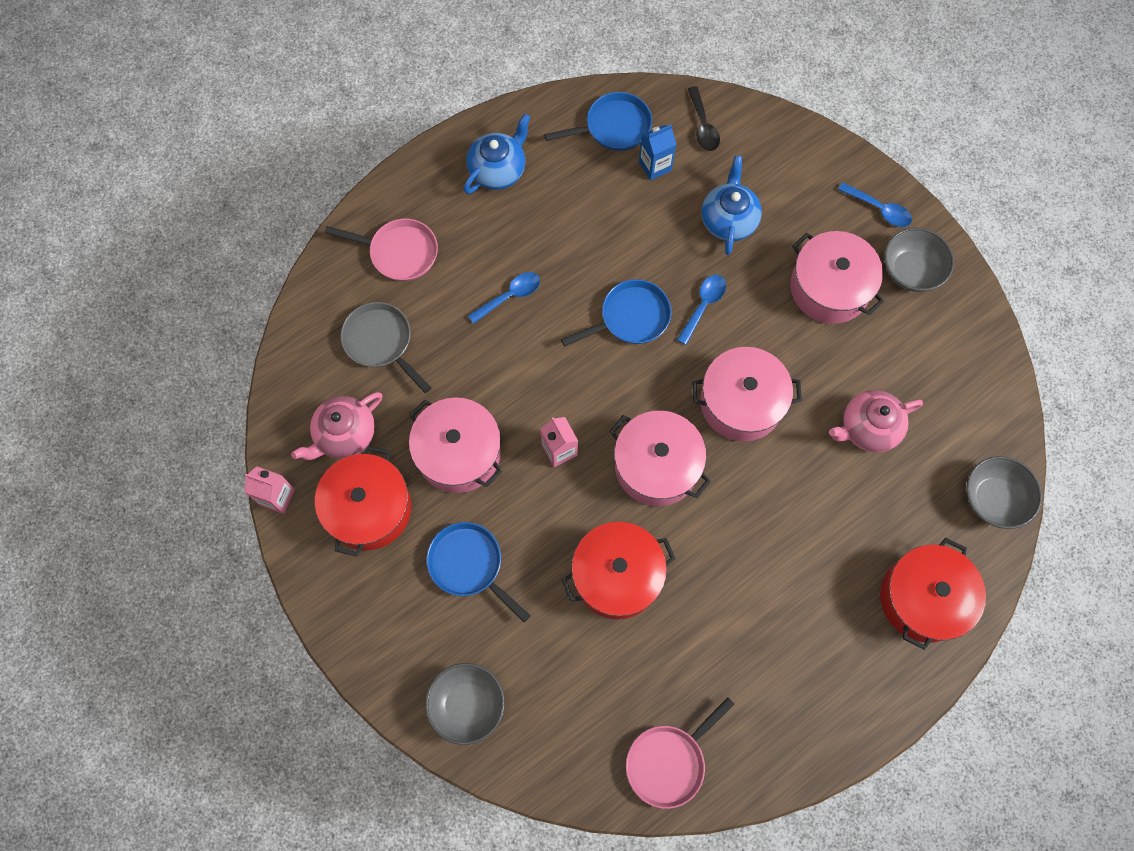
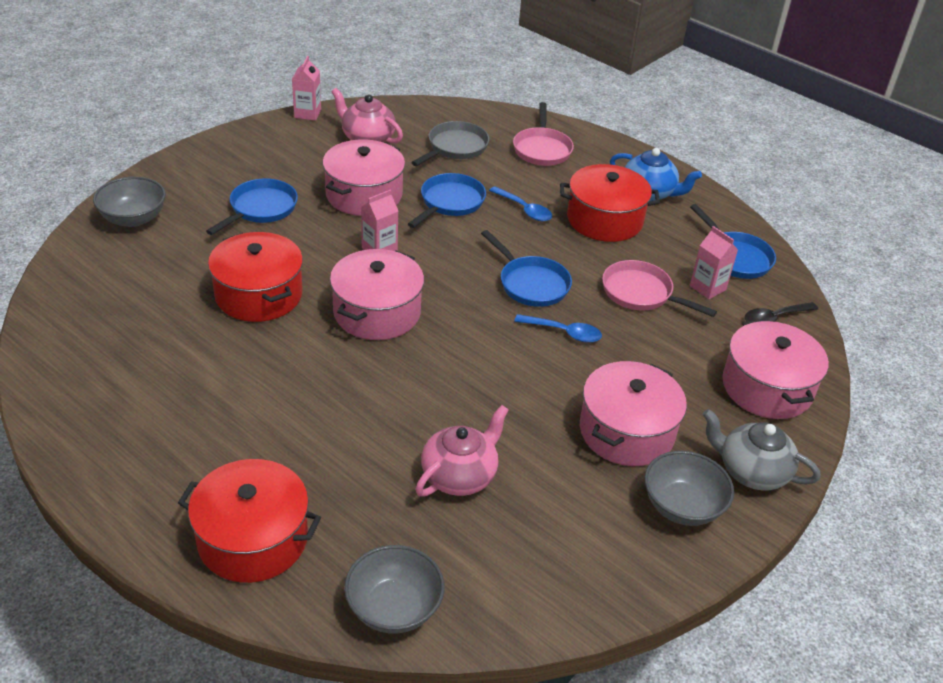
camera: 75 degrees right, 30 degrees down
(369, 508) = (304, 155): red pot -> red pot (604, 220)
(486, 367) = (450, 202): none -> blue pan
(655, 166) = (707, 288): blue carton -> pink carton
(669, 762) = (71, 342): pink pan -> pink pan (641, 293)
(728, 220) = (672, 344): blue teapot -> none
(741, 402) = (462, 368): pink pot -> pink pot (767, 387)
(868, 428) = (460, 475): pink teapot -> pink teapot turned 75 degrees clockwise
(879, 209) = (751, 471): blue spoon -> grey teapot

